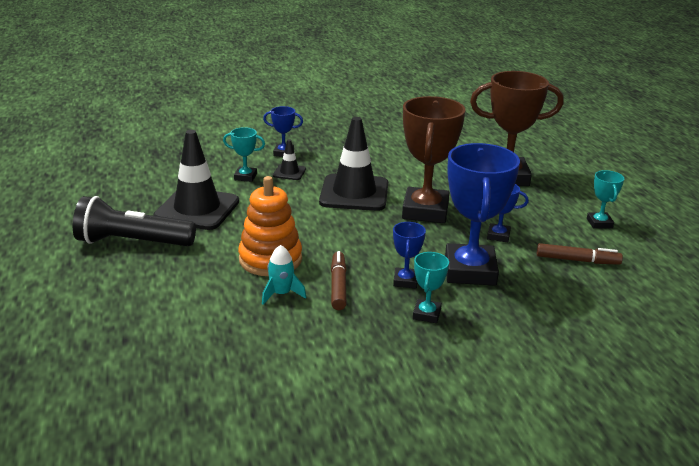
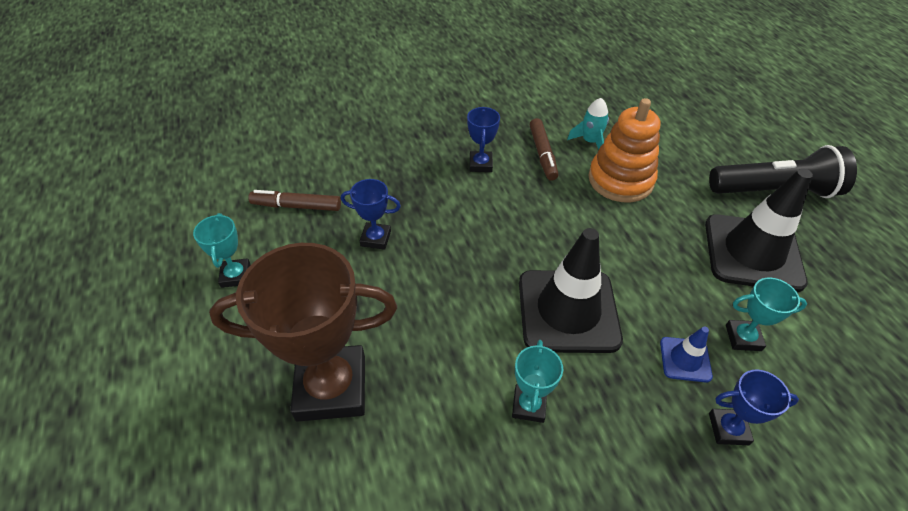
camera: 175 degrees right, 20 degrees up
(289, 172) = (685, 359): black traffic cone -> blue traffic cone
(425, 211) = (464, 279): brown trophy -> none
(426, 314) = (459, 131): turquoise trophy -> turquoise trophy (529, 405)
(470, 271) = (416, 182): blue trophy -> none

